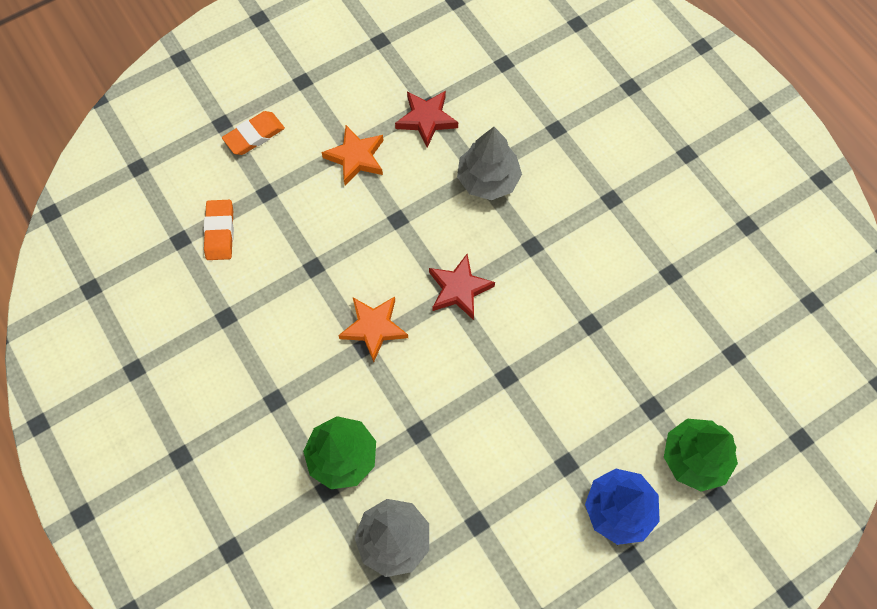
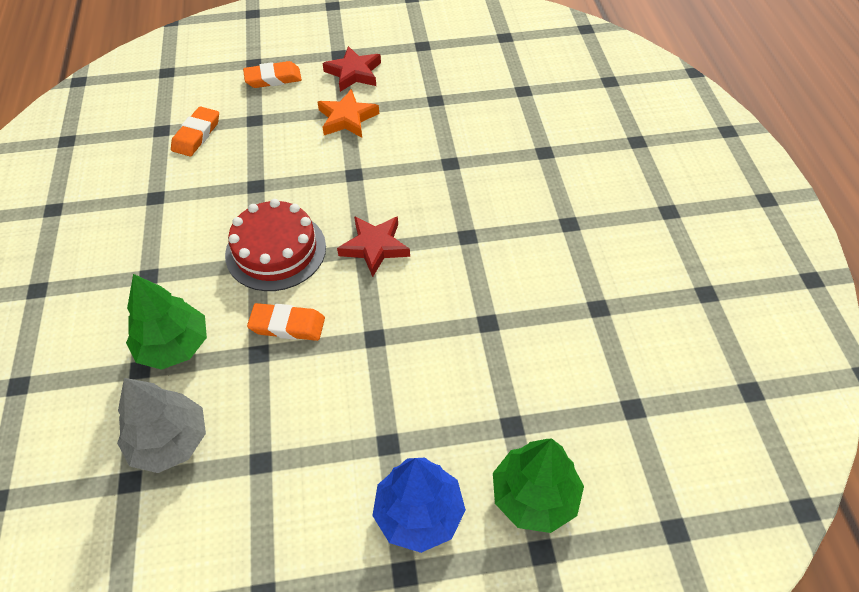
camera: 25 degrees right, 15 degrees down
(374, 328) = (276, 250): orange star -> red cake
(426, 119) = (427, 110): red star -> red star (354, 73)
(427, 396) = (287, 325): none -> orange eraser
(488, 179) = (456, 170): grey tree -> none

